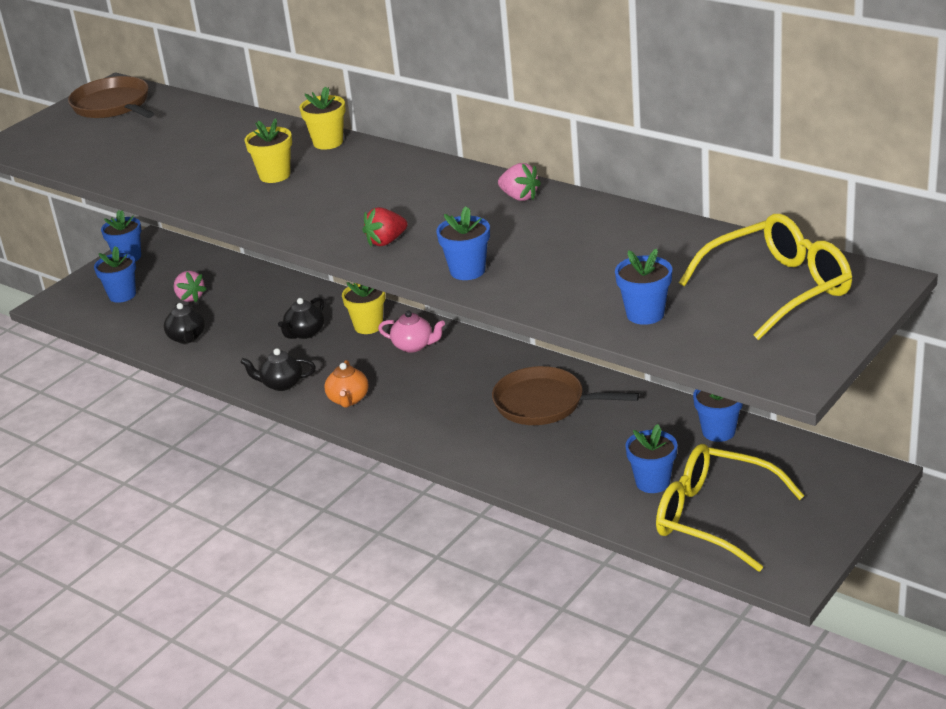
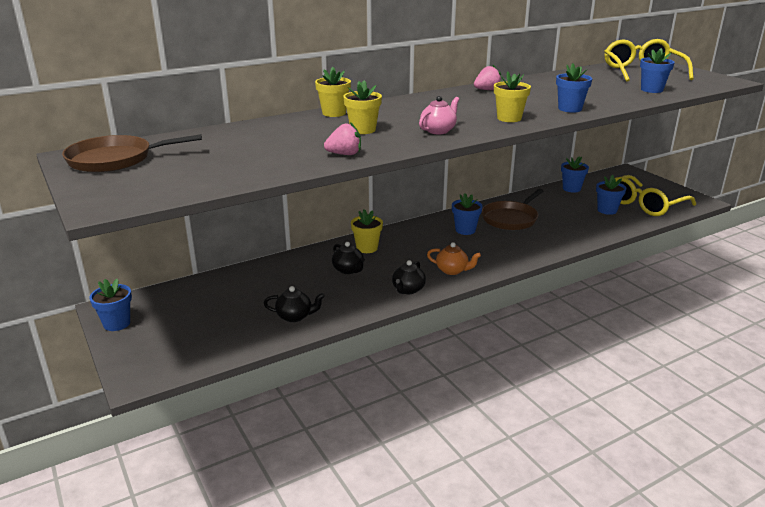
camera: 70 degrees left, 5 degrees down
(122, 295) = (180, 336): blue flower pot -> blue flower pot (465, 230)
(190, 297) = (233, 305): pink strawberry -> pink strawberry (344, 154)
(386, 241) = (509, 118): red strawberry -> yellow flower pot
(414, 346) = (409, 239): pink teapot -> pink teapot (438, 130)

